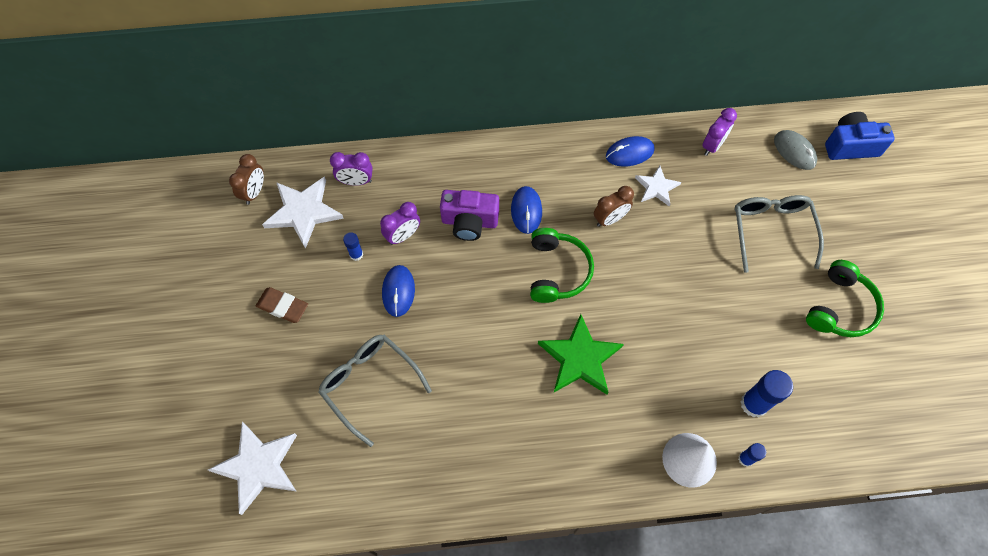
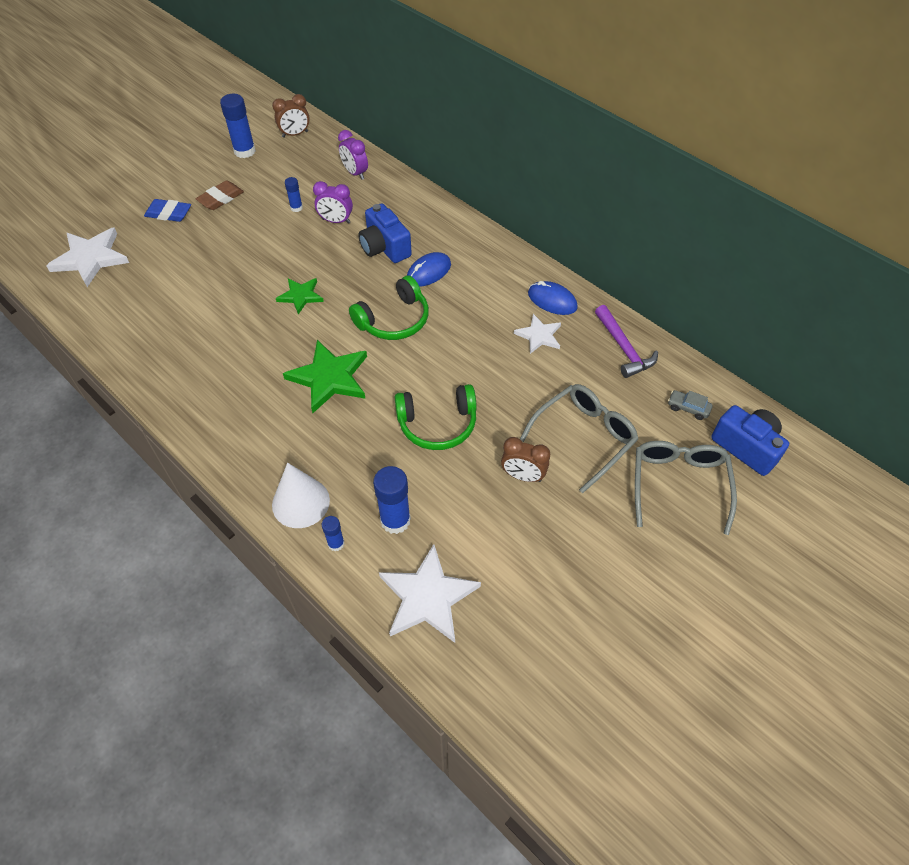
camera: 50 degrees right, 10 degrees down
(235, 247) = (244, 151): none -> blue glue stick
(260, 362) = (168, 213): none -> blue eraser
(283, 306) = (221, 198): brown eraser -> brown eraser turned 60 degrees clockwise
(303, 212) = (304, 164): white star -> white star (428, 597)
(370, 384) = (199, 275): grey glasses -> grey glasses (679, 485)
(398, 291) = (288, 245): blue mouse -> none
(469, 222) = (384, 247): purple camera -> blue camera
(469, 320) = (301, 296): none -> green star
(610, 219) = (475, 324): brown clock -> brown clock (523, 476)
(712, 145) = (624, 348): purple clock -> purple hammer
(794, 151) = (688, 408): grey mouse -> grey car
(840, 307) = (559, 534): green headphones -> green headphones (437, 424)

